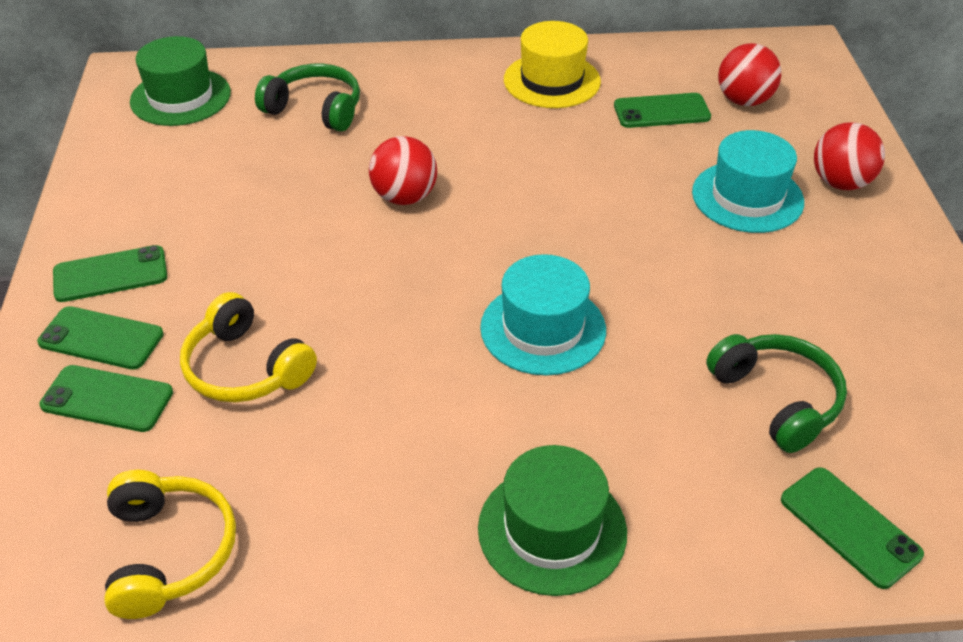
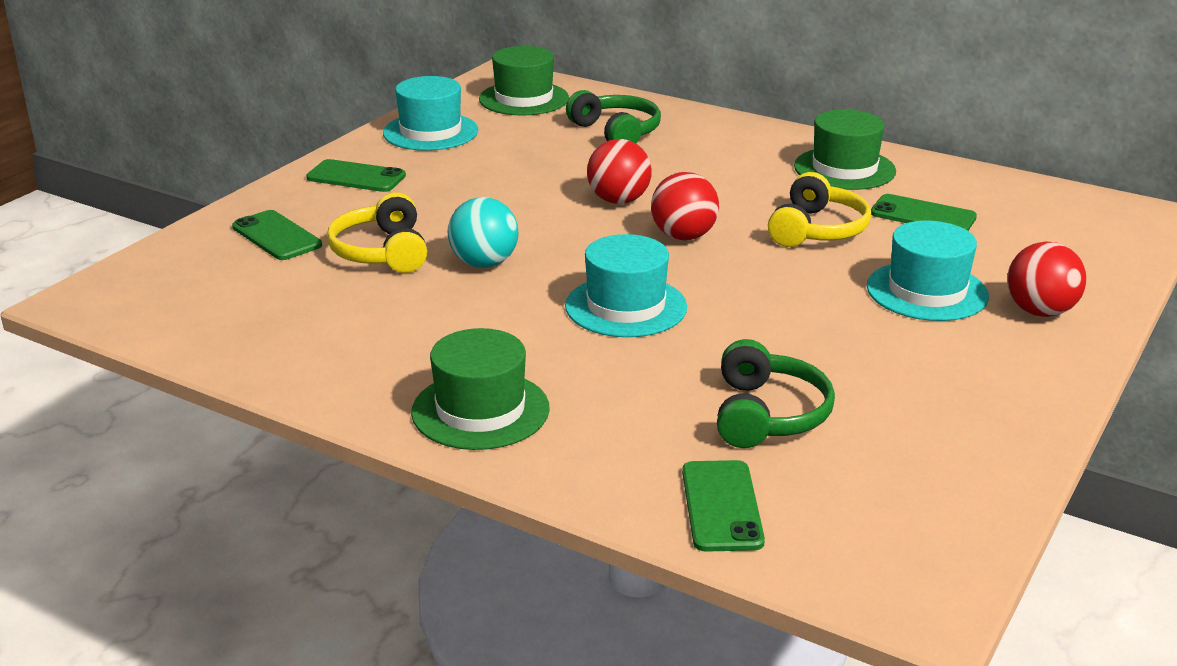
camera: 35 degrees right, 15 degrees down
(101, 338) = (310, 206): green phone -> none
(128, 178) = (430, 132): none -> turquoise hat
(169, 552) = (222, 320): yellow headphones -> yellow headphones (817, 230)
(363, 335) = (484, 263): none -> turquoise ball
(552, 81) = (844, 169): yellow hat -> green hat
(744, 101) = (1019, 231): red ball -> red ball (683, 236)

